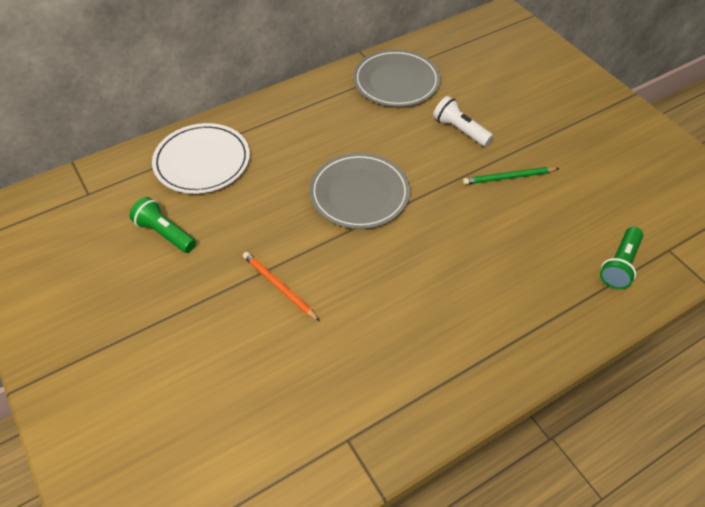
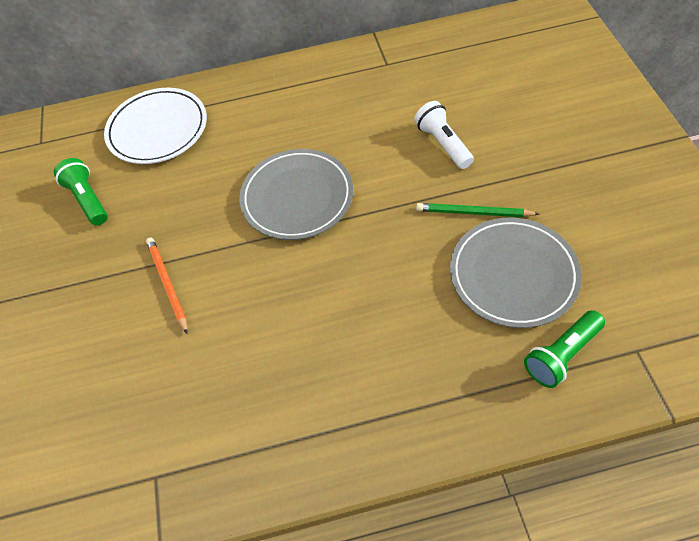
camera: 25 degrees right, 5 degrees up
(396, 82) = (397, 74): grey plate -> grey plate (513, 274)

